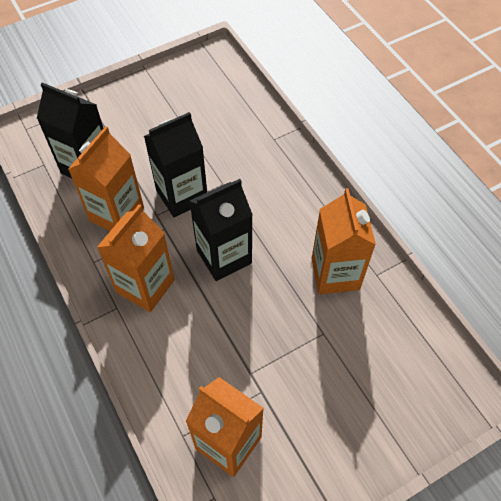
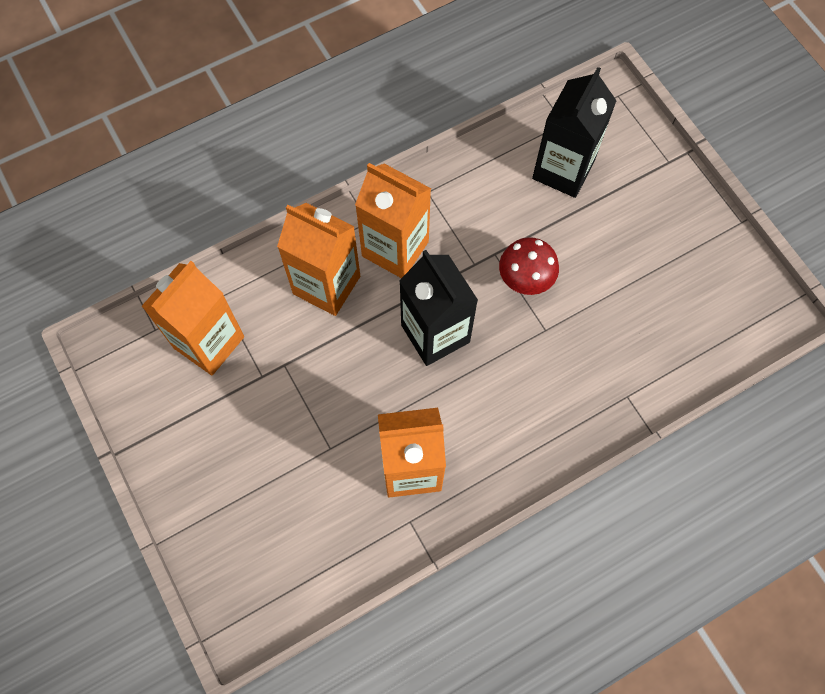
camera: 90 degrees right, 10 degrees up
(117, 214) = (493, 210): orange carton -> orange carton (326, 285)
(182, 195) = (524, 281): black carton -> red mushroom

